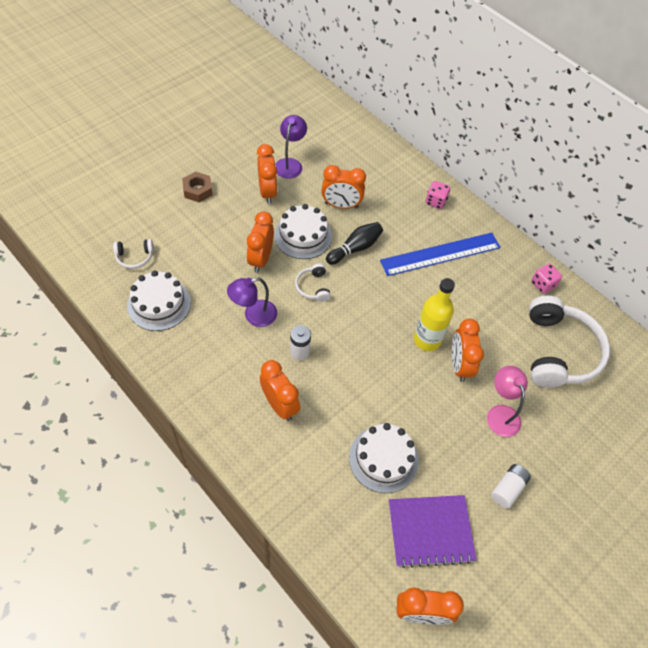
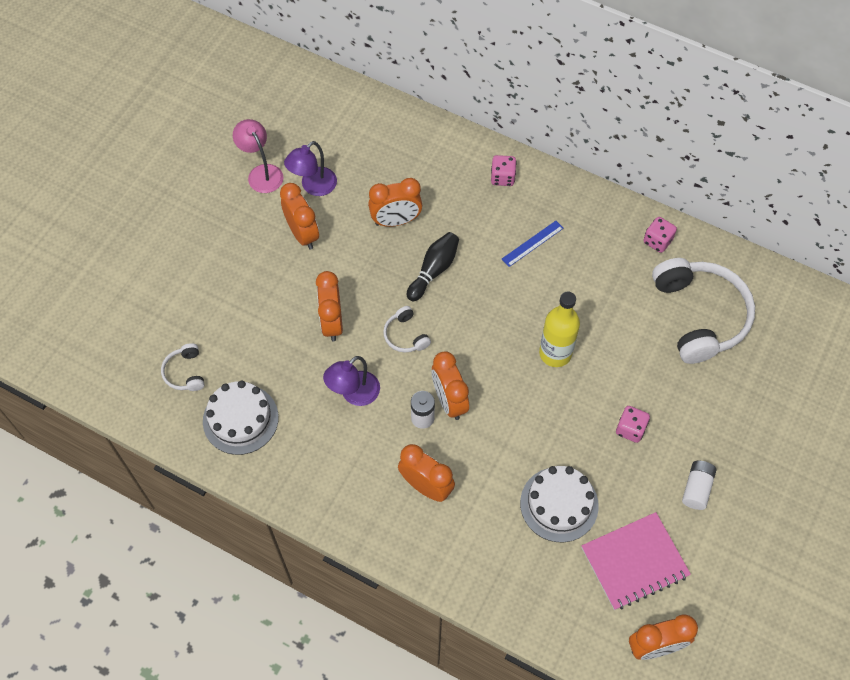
camera: 15 degrees left, 5 degrees up
(134, 257) = (185, 372): white headphones -> white headphones turned 105 degrees clockwise
(198, 190) = (219, 260): brown nut -> none
(290, 164) = (313, 186): purple lamp -> purple lamp turned 135 degrees counterclockwise
(303, 236) = (368, 276): white cake -> none
(430, 531) = (634, 562): purple notebook -> pink notebook
(440, 254) = (532, 243): blue ruler -> blue ruler, size x0.48
(459, 365) = (600, 370): orange clock -> orange clock (449, 401)
(467, 420) = (630, 429): none -> pink dice
(501, 413) = (662, 409): pink lamp -> pink lamp (261, 173)

